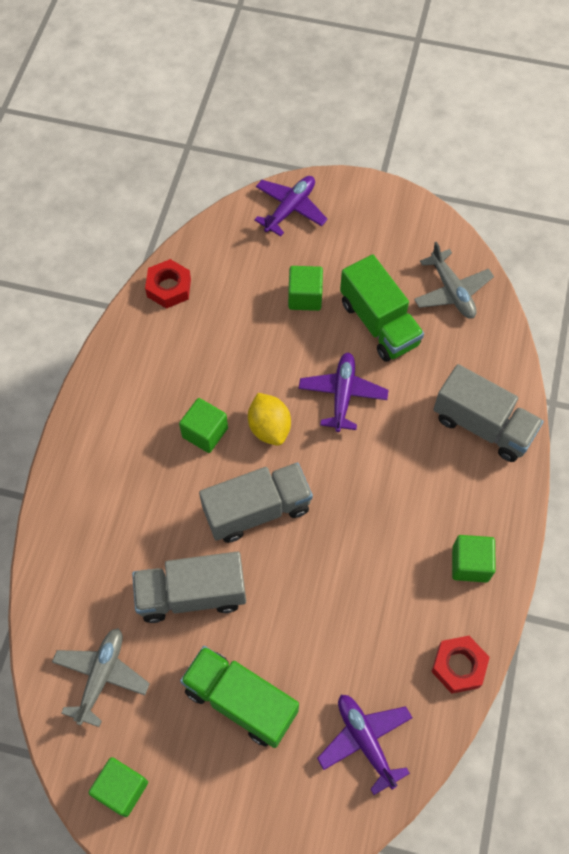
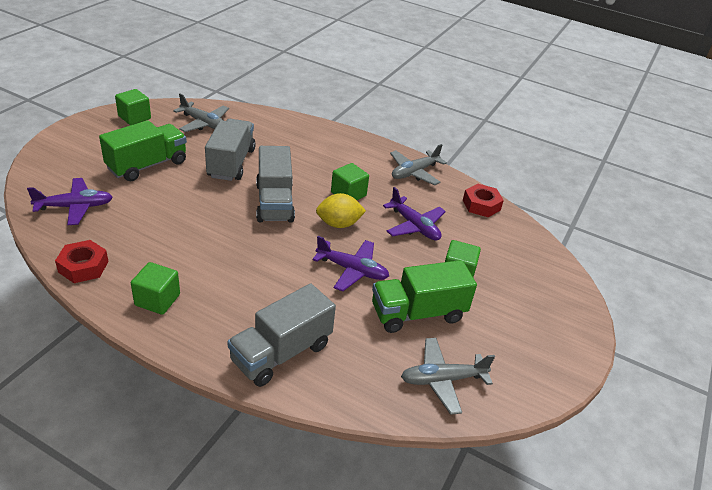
camera: 100 degrees right, 25 degrees down
(126, 369) = (414, 172): none -> grey plane
(290, 209) = (557, 289): purple plane -> purple plane (414, 226)

